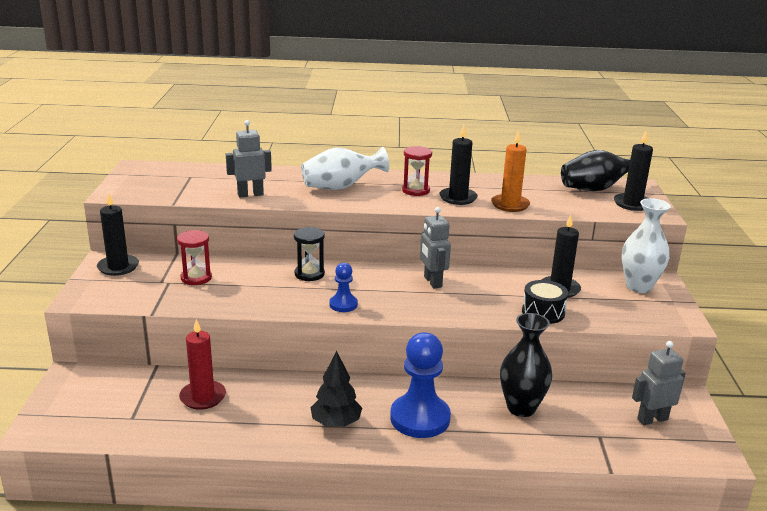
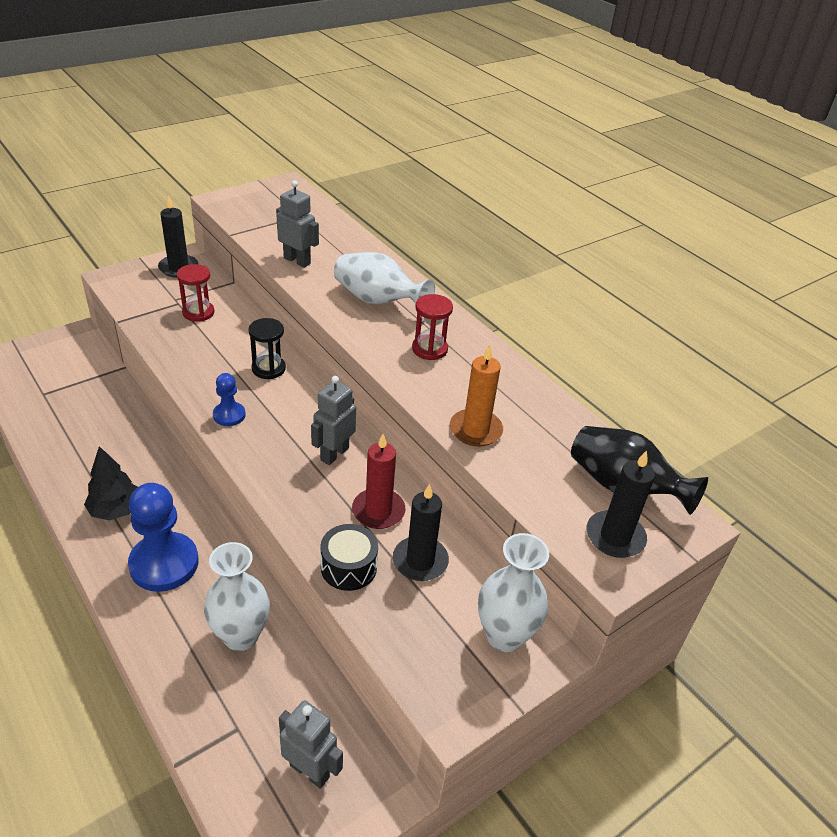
camera: 50 degrees right, 15 degrees up
(203, 397) = (97, 414): red candle -> red candle (378, 511)
(458, 198) = (446, 385): black candle -> none
(521, 408) = (241, 636): black vase -> white vase

